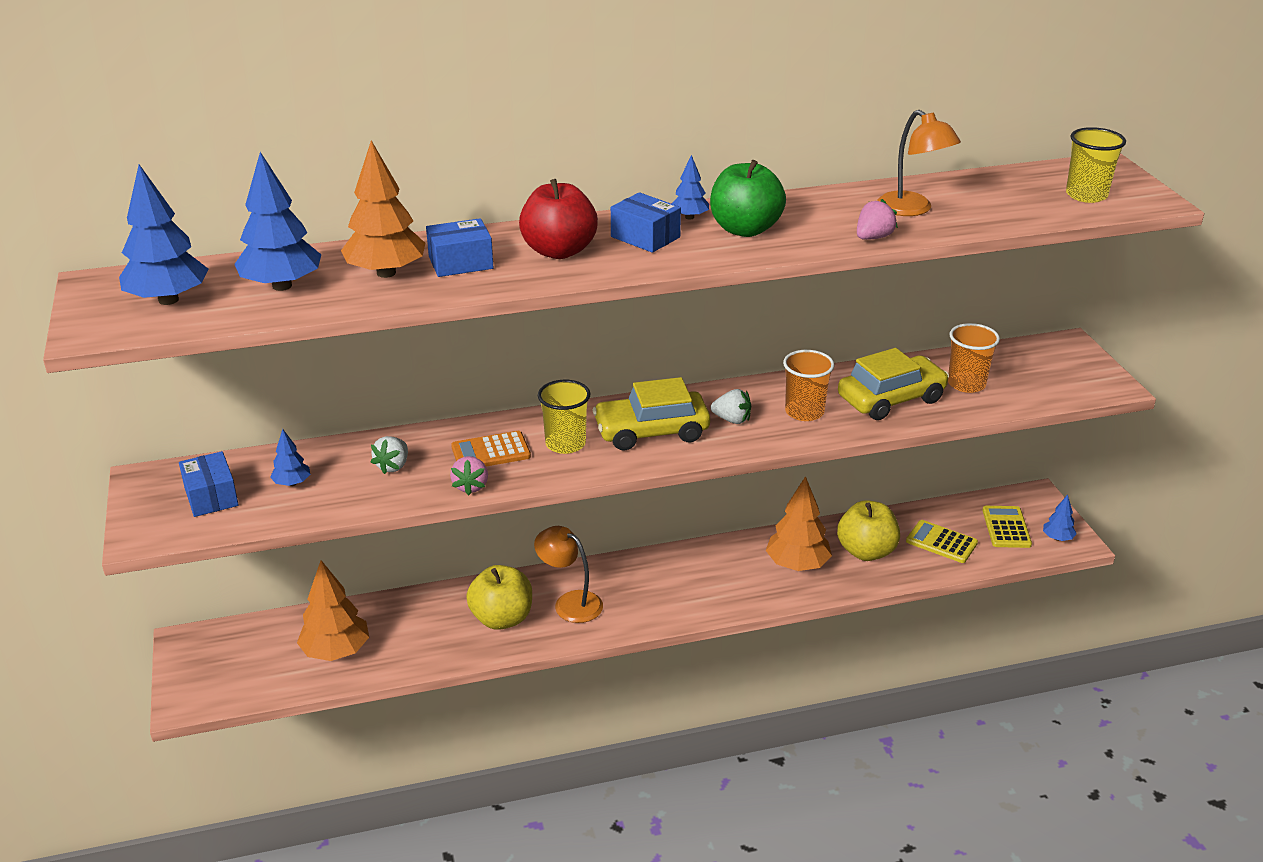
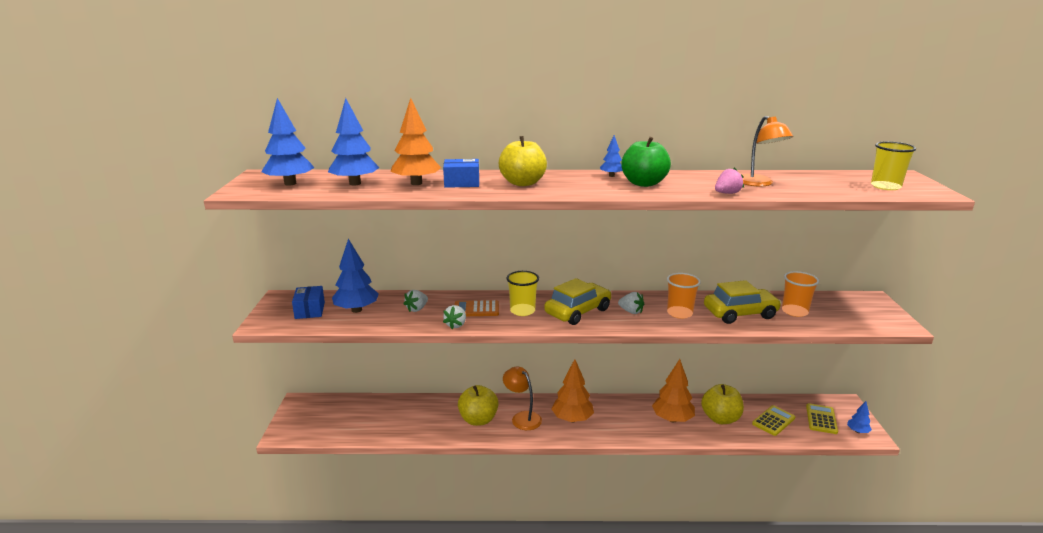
camera: 15 degrees right, 10 degrees down
(292, 483) = (357, 310): blue tree -> blue tree, size x1.95
(336, 652) = (376, 421): orange tree -> orange tree (572, 419)
(471, 486) = (456, 325): pink strawberry -> white strawberry
(559, 251) = (523, 183): red apple -> yellow apple
(645, 237) = (579, 181): blue box -> none
(651, 432) = (578, 311): yellow car -> yellow car turned 135 degrees clockwise
(941, 542) = (773, 421): yellow calculator -> yellow calculator turned 90 degrees clockwise

